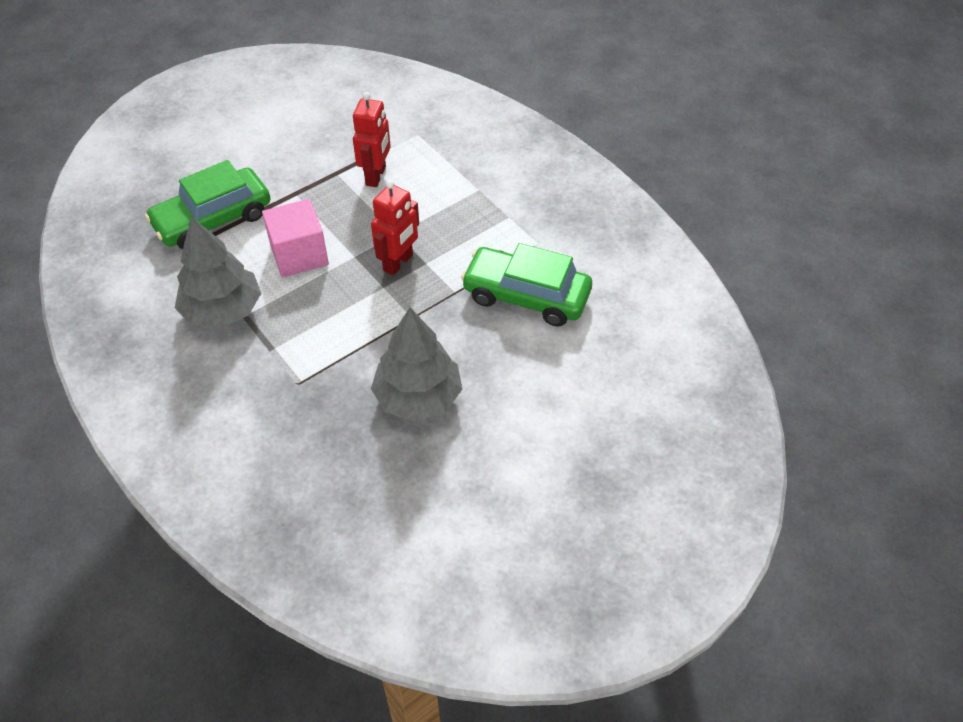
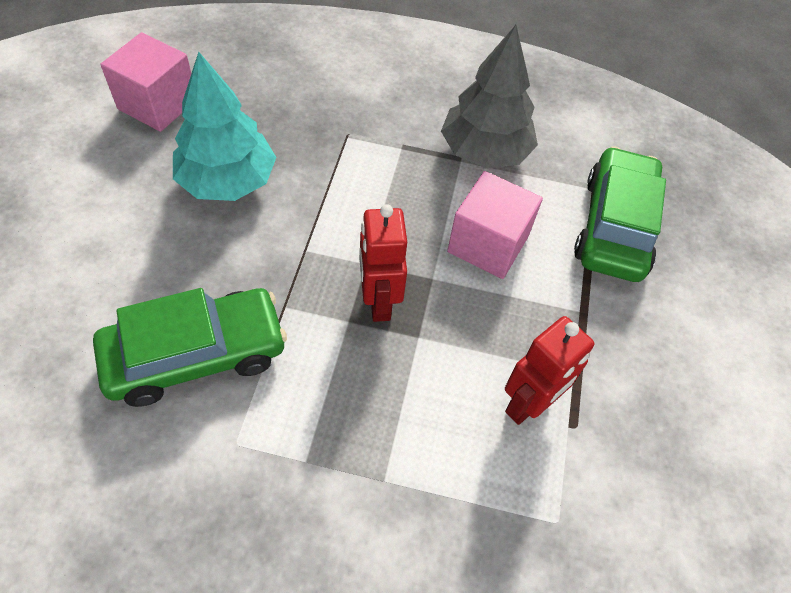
camera: 135 degrees right, 5 degrees up
(376, 176) = (529, 404): red robot -> red robot turned 105 degrees counterclockwise
(415, 505) = (158, 104): none -> pink cube
(418, 397) = (228, 181): grey tree -> turquoise tree

